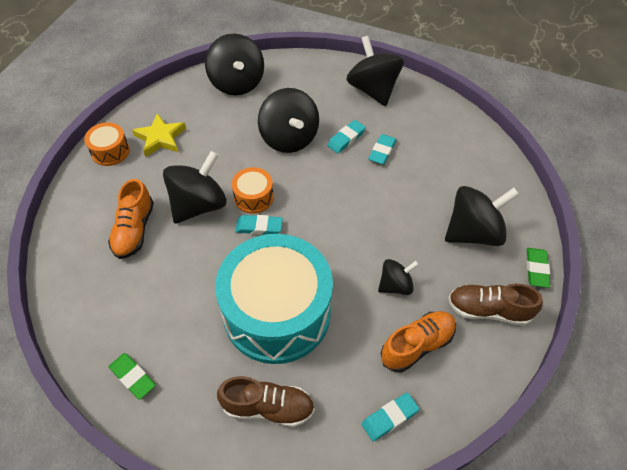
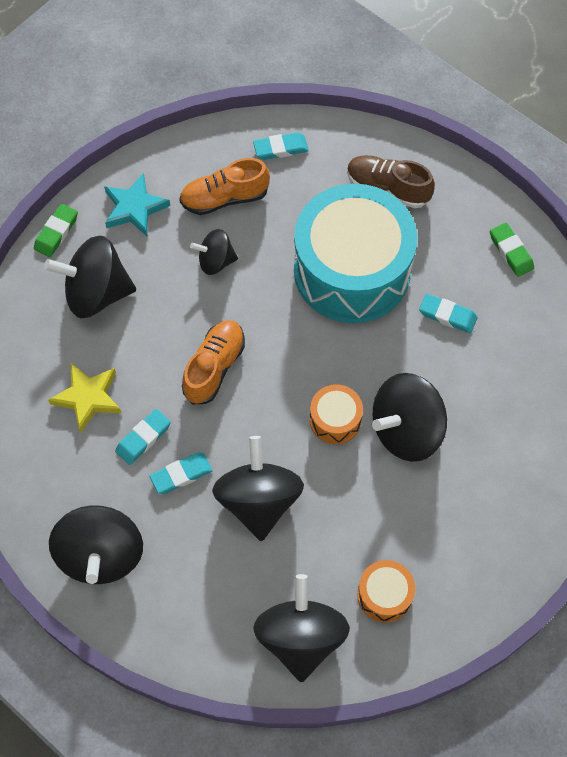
camera: 160 degrees left, 10 degrees up
(110, 151) = (511, 556): orange drum -> orange drum (384, 595)
(134, 230) = (491, 418): orange shoe -> orange shoe (214, 367)
(160, 138) = (438, 559): yellow star -> yellow star (88, 398)
(259, 227) = (341, 376): turquoise eraser -> turquoise eraser (447, 315)
(488, 310) = (134, 208): brown shoe -> turquoise star

